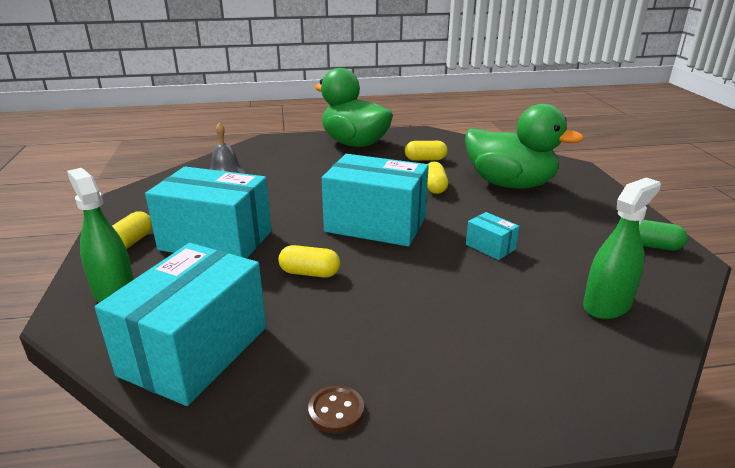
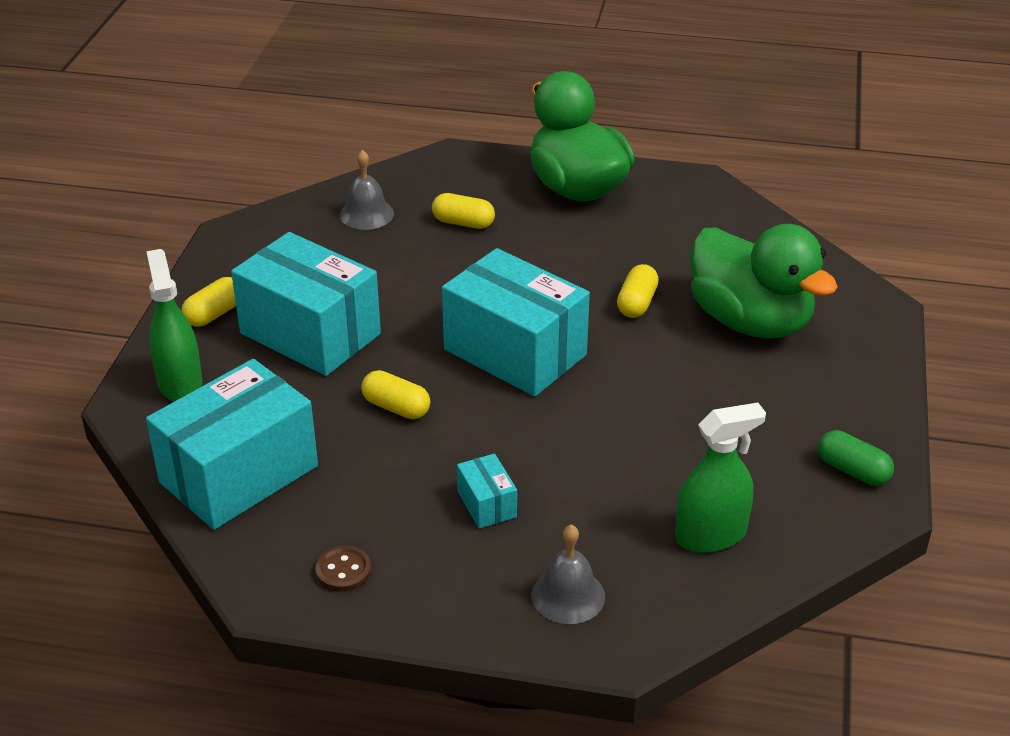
camera: 20 degrees right, 10 degrees up
(425, 159) = (661, 244): yellow capsule -> yellow capsule (463, 223)
(490, 247) = (636, 422): turquoise box -> turquoise box (487, 504)
(546, 378) = (568, 595): none -> grey bell

